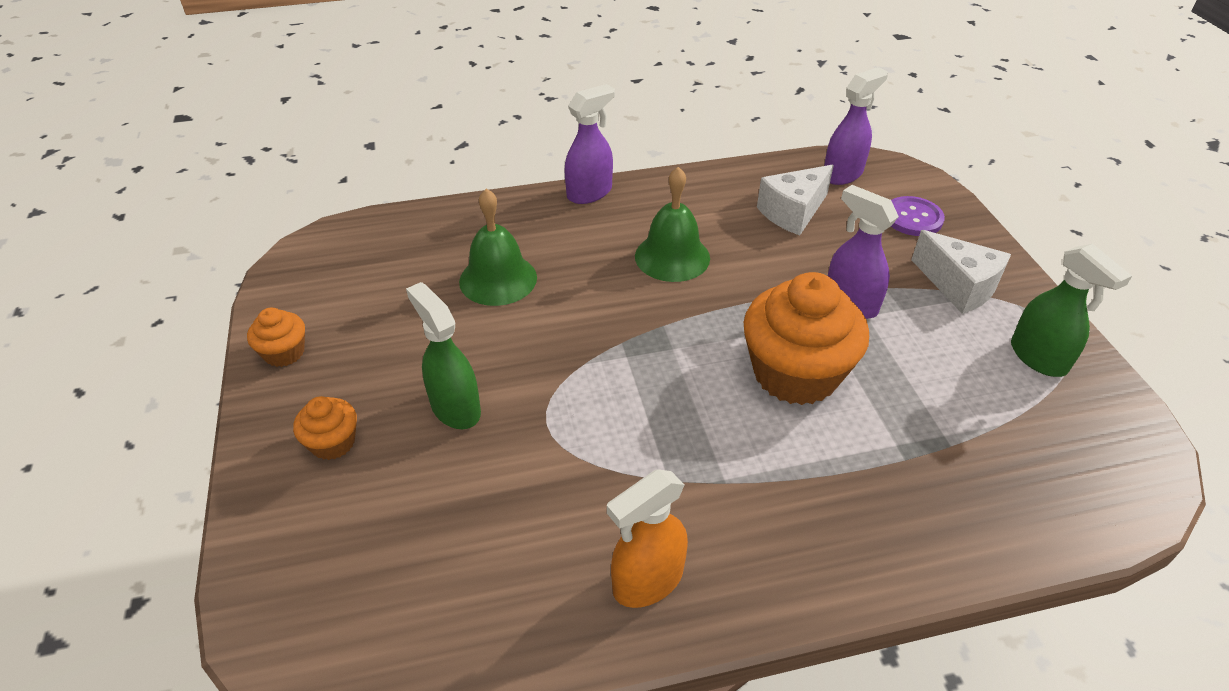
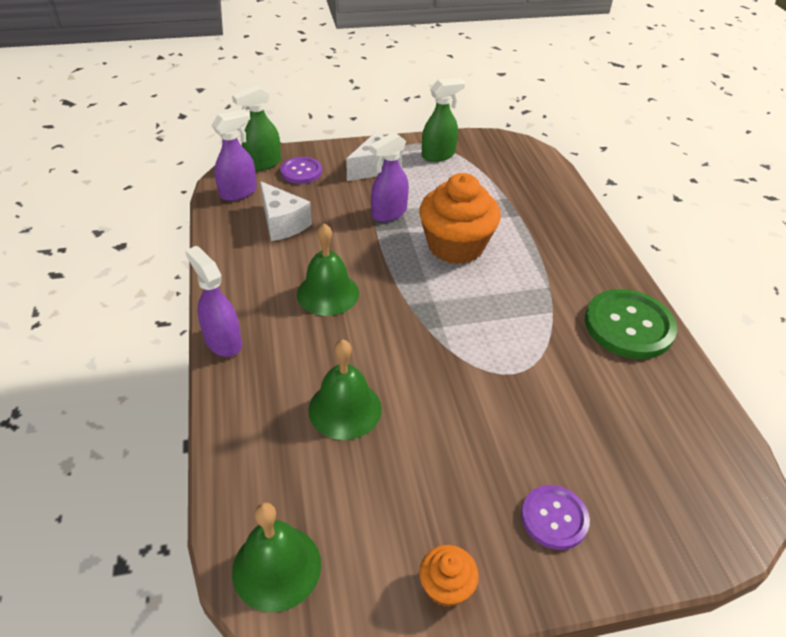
camera: 90 degrees left, 0 degrees up
(333, 443) = (554, 518): orange cupcake -> purple button
(335, 250) = (276, 567): none -> green bell
(455, 408) = (505, 431): green spray bottle -> green spray bottle (263, 164)
(647, 581) = (628, 326): orange spray bottle -> green button
(843, 174) = (238, 192): purple spray bottle -> purple spray bottle turned 90 degrees clockwise

